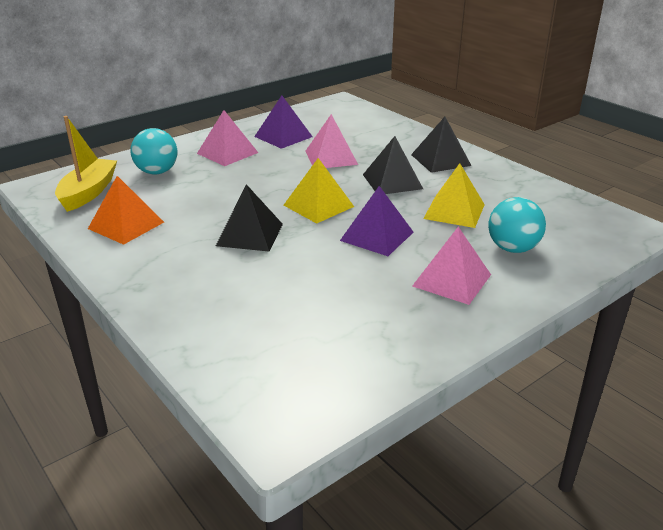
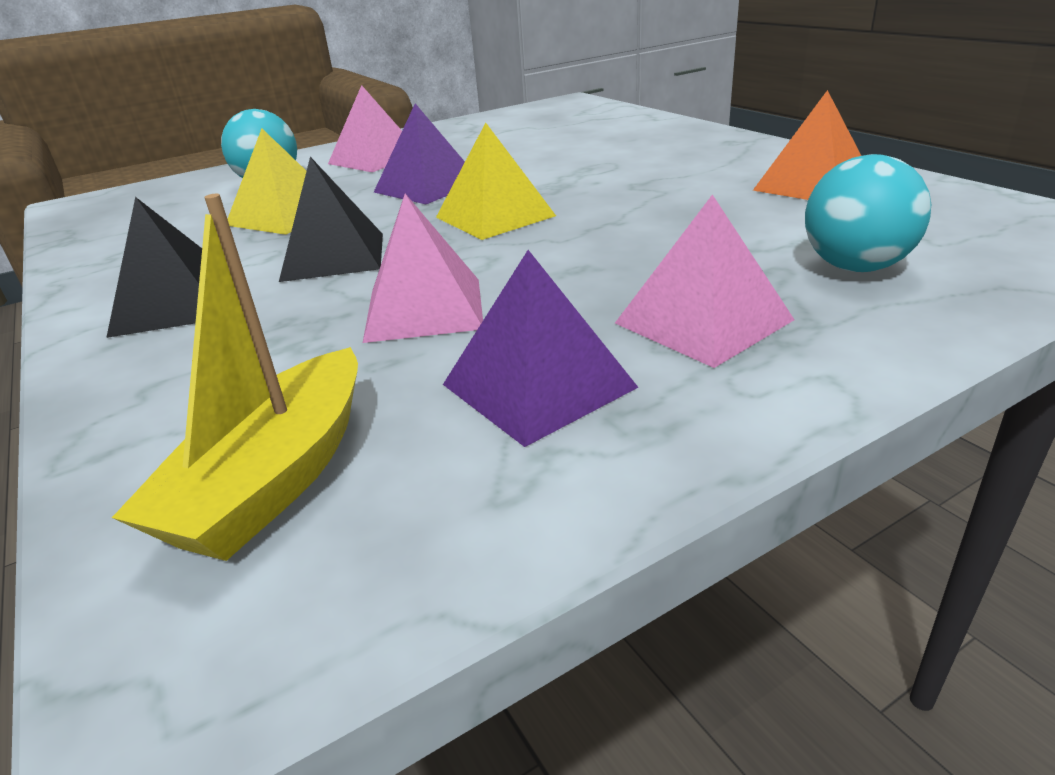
camera: 170 degrees left, 0 degrees up
(88, 192) = (959, 224): yellow boat -> yellow boat (275, 479)
(249, 234) = (608, 182): black pyramid -> none

